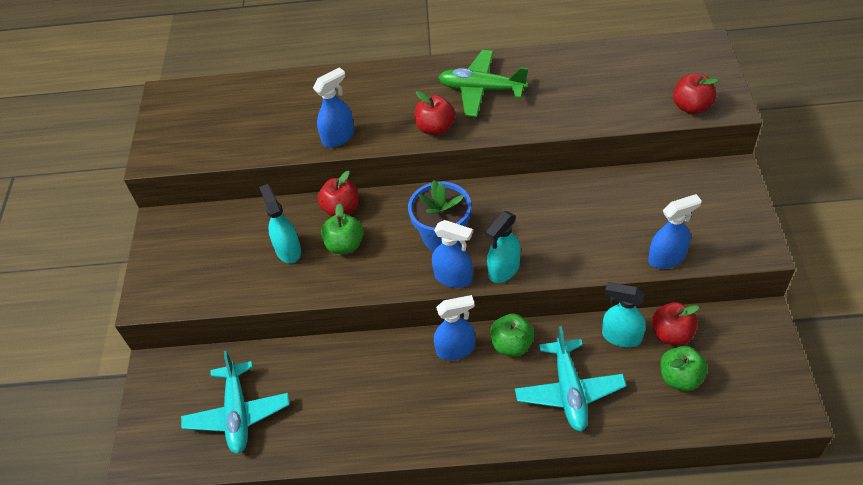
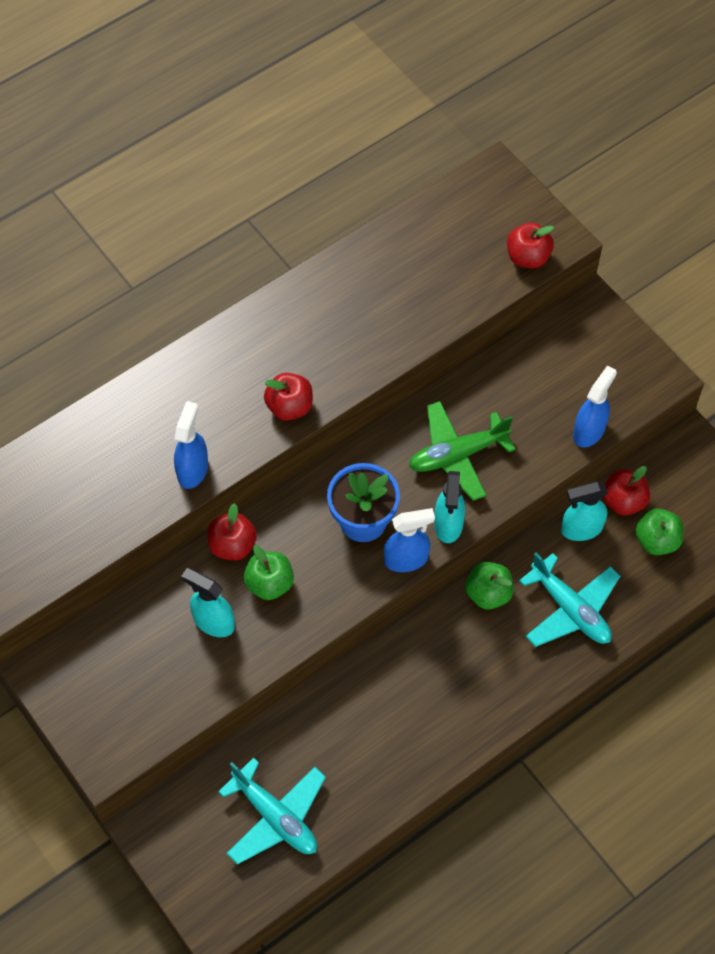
camera: 40 degrees left, 10 degrees up
(456, 349) = (439, 628): blue spray bottle -> none
(481, 90) = (304, 336): green plane -> green plane (457, 455)

